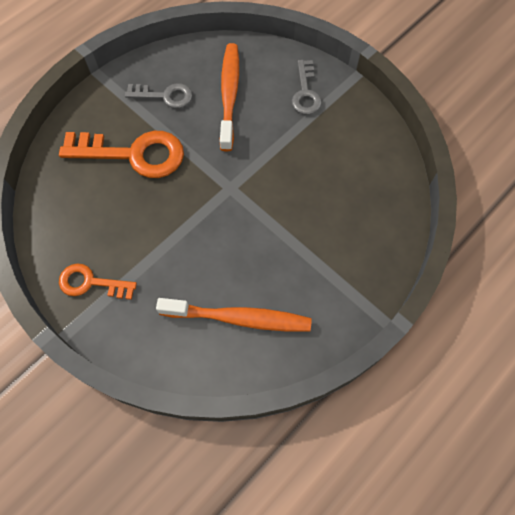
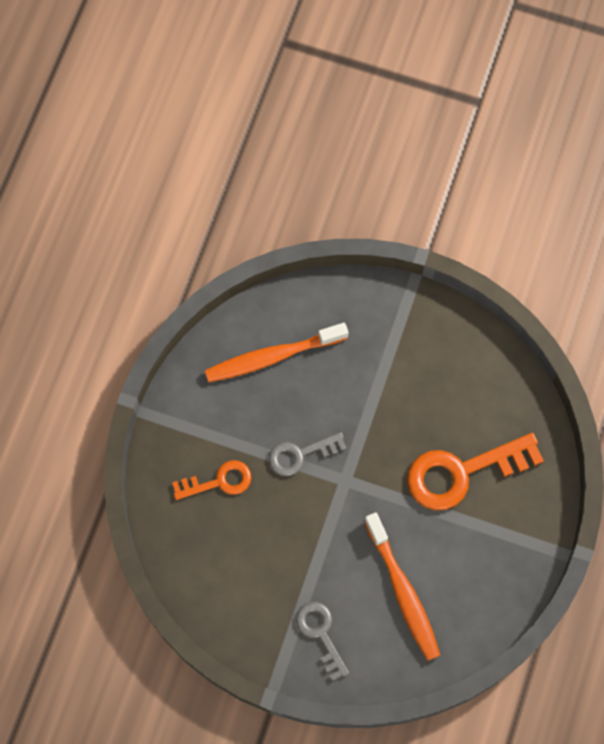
camera: 155 degrees right, 5 degrees up
(91, 283) = (421, 328): orange key -> orange key (219, 481)
(165, 96) = (472, 557): grey key -> grey key (300, 454)

